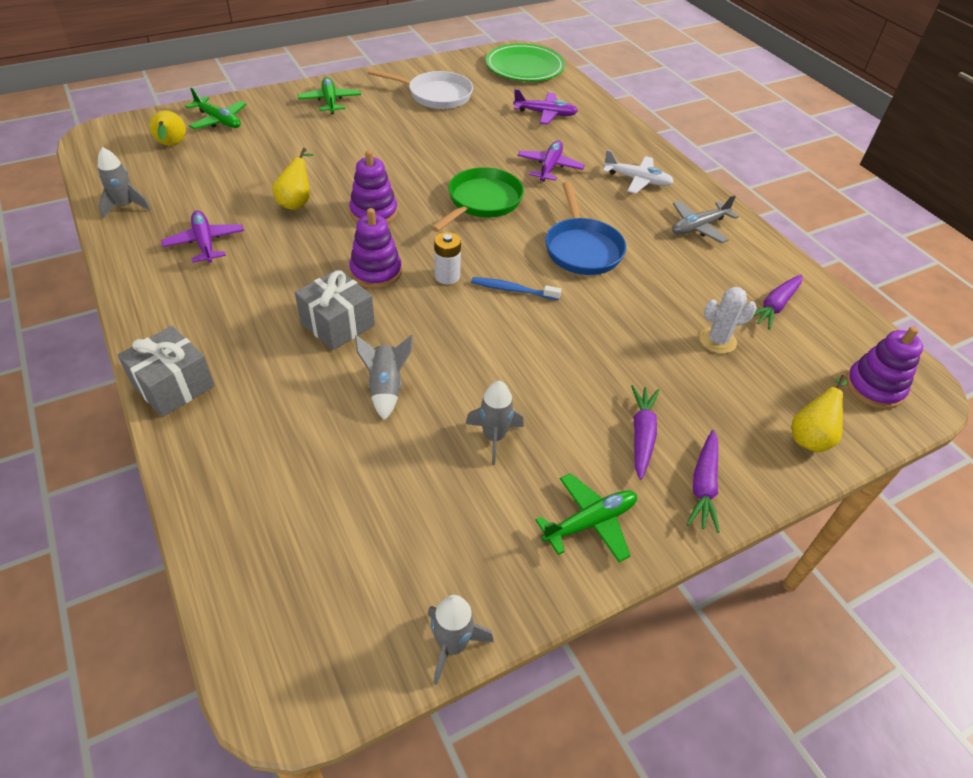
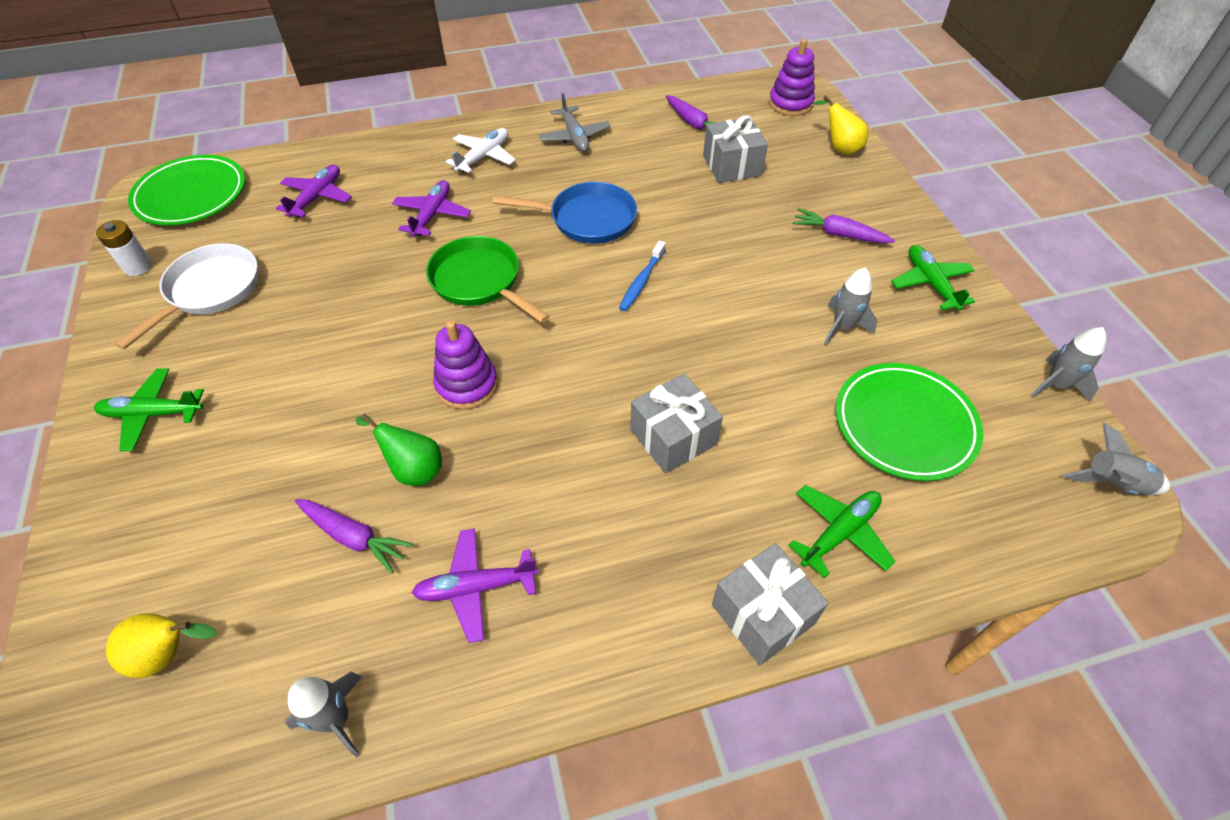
camera: 75 degrees left, 5 degrees up
(219, 120) = (123, 577): green plane -> green plane (839, 532)
(297, 202) = (413, 469): yellow pear -> green pear
(372, 486) = (904, 424): none -> green plate
(376, 272) = (586, 393): purple stacking toy -> none
(386, 387) = (776, 401): grey rocket -> grey rocket (1112, 484)
(447, 276) = (608, 330): white battery -> white battery (138, 267)
(549, 167) = (432, 215): purple plane -> purple plane turned 75 degrees clockwise
(703, 486) = (889, 213): purple carrot -> purple carrot (353, 537)
(717, 340) = (731, 165): white cactus -> grey gift

